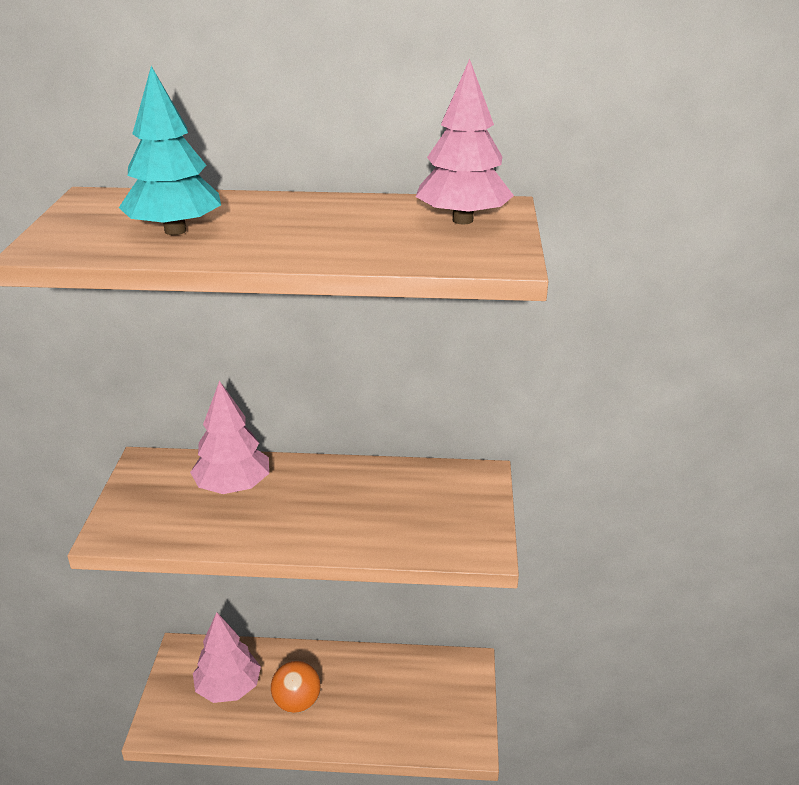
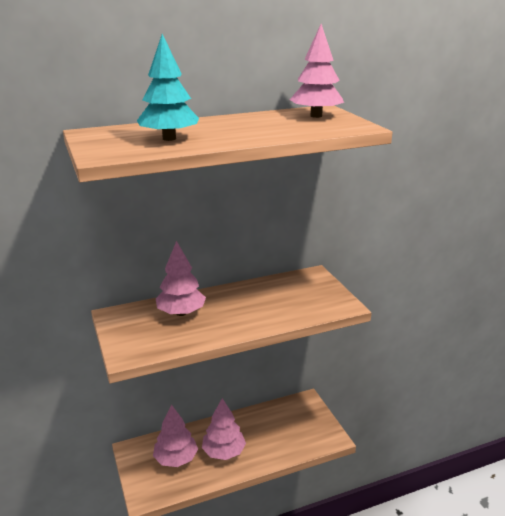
camera: 25 degrees left, 5 degrees down
(297, 702) = (223, 452): orange ball -> pink tree

